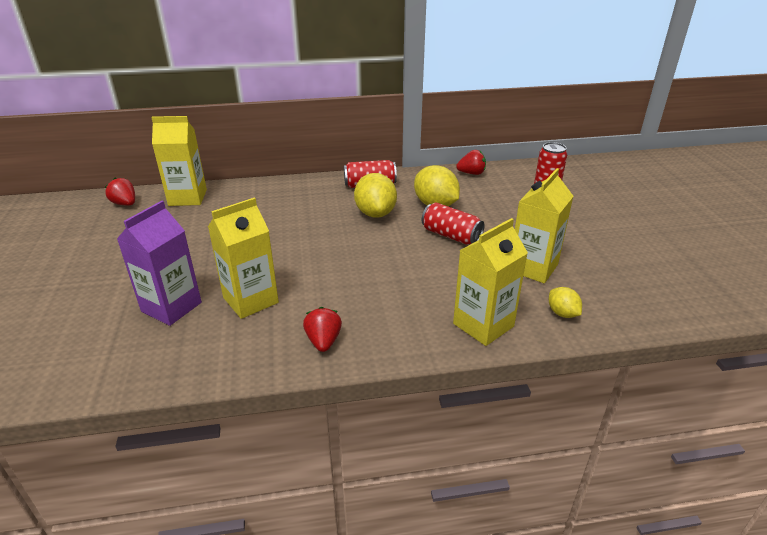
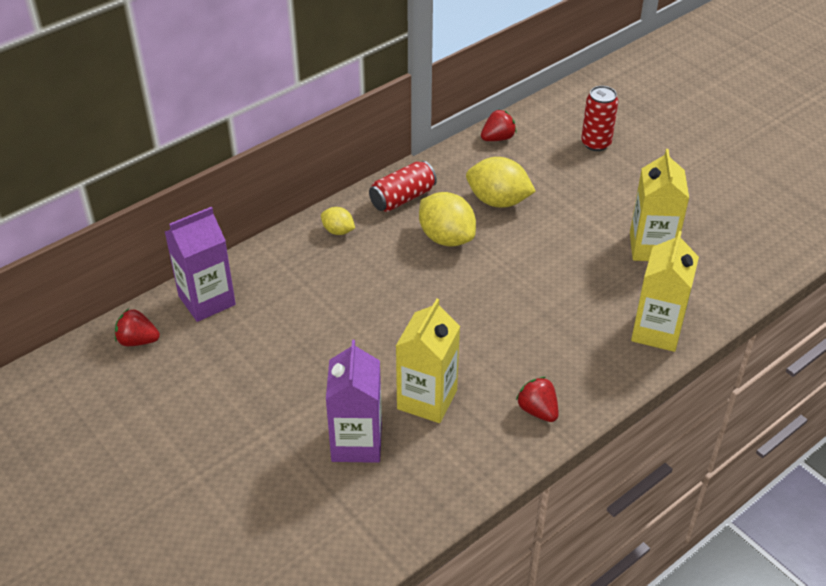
camera: 30 degrees left, 10 degrees up
(187, 197) = (207, 300): yellow carton -> purple carton
(451, 235) = (547, 237): red can -> none
(562, 313) = (710, 289): yellow lemon -> yellow lemon (338, 231)

